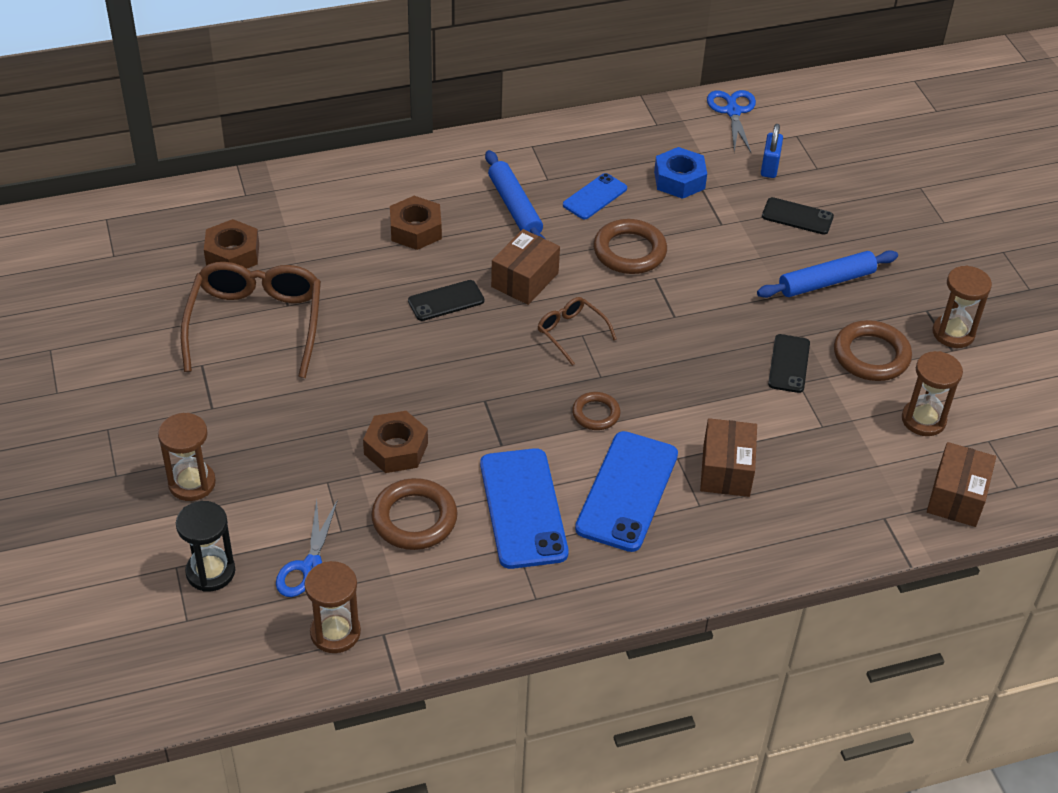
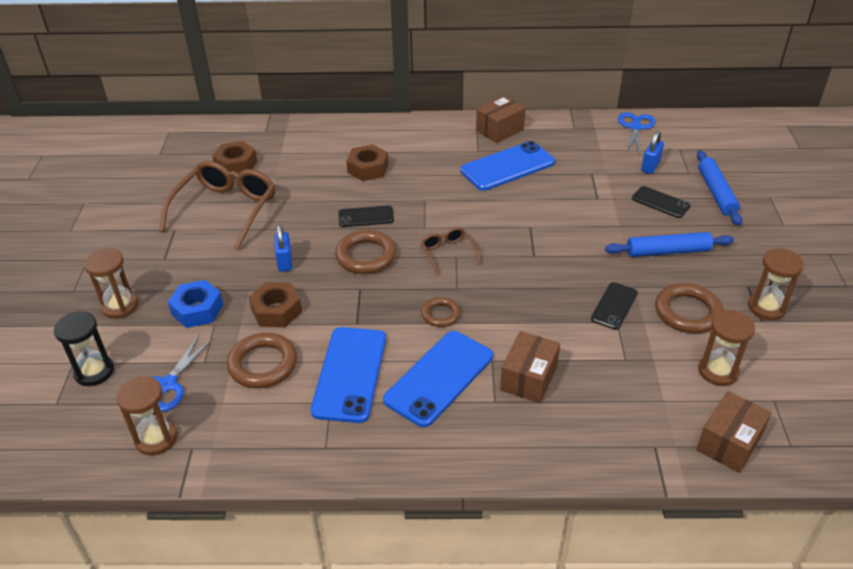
camera: 20 degrees right, 5 degrees down
(373, 382) = (285, 262): none -> blue padlock
(515, 207) = (445, 165): blue rolling pin -> blue rolling pin (716, 193)
(525, 280) = (430, 212): brown box -> brown box (500, 130)
(595, 197) = (507, 167): blue phone -> blue phone, size x1.78
(629, 251) = (518, 206): brown ring -> brown ring (366, 256)
(679, 180) = (576, 165): blue nut -> blue nut (197, 310)

